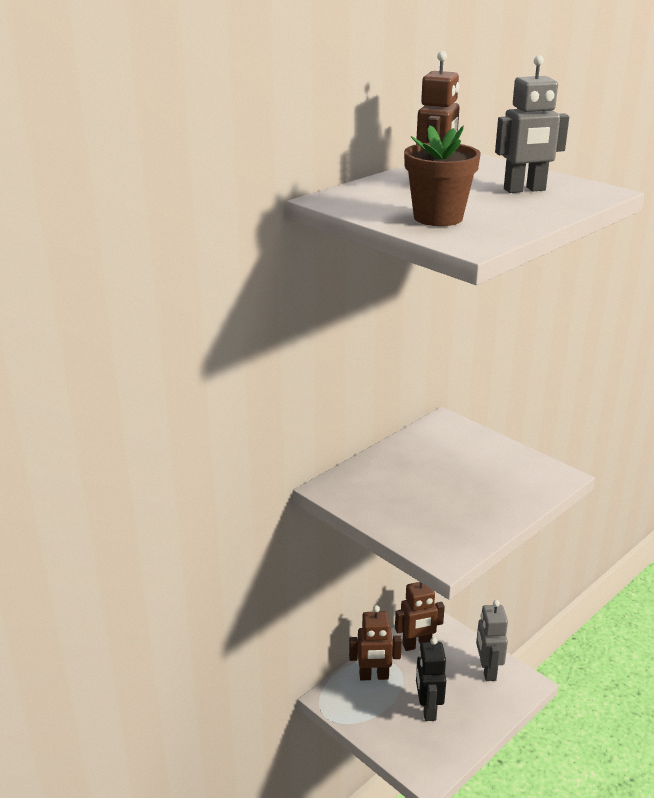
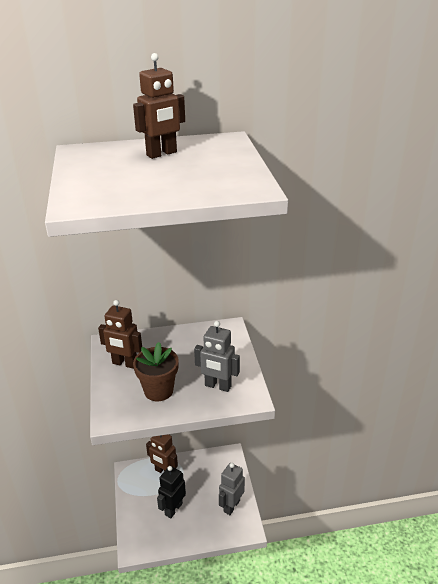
camera: 35 degrees right, 5 degrees up
(417, 645) = (206, 467): brown robot -> brown robot (124, 363)
(438, 218) = (101, 180): brown flower pot -> brown flower pot (158, 390)
(524, 190) = (205, 174): grey robot -> grey robot (218, 386)

